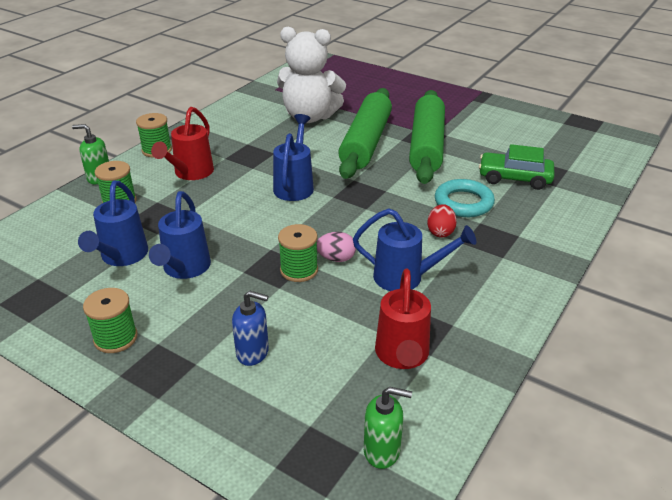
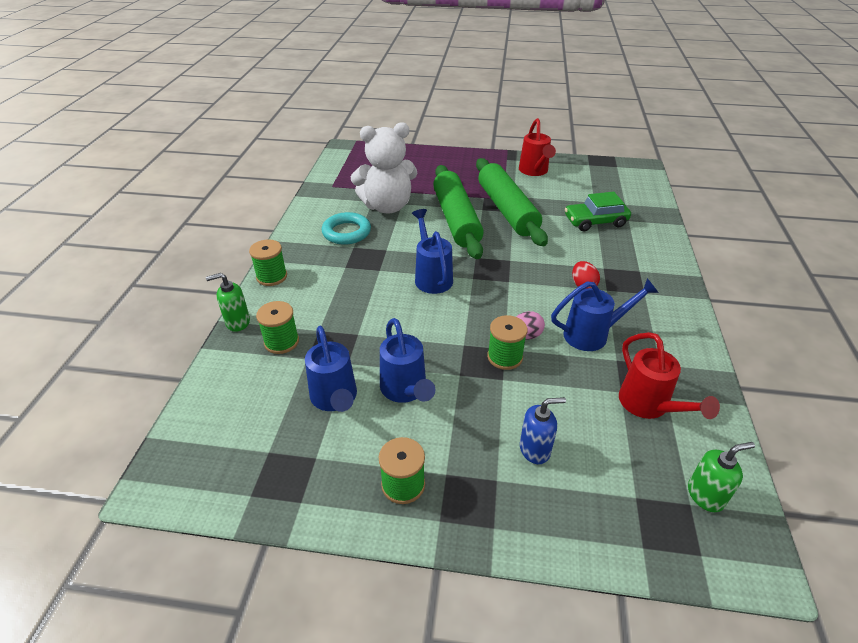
camera: 25 degrees left, 5 degrees up
(190, 173) = (326, 291): red watering can -> red watering can (534, 171)
(463, 203) = (577, 254): turquoise ring -> turquoise ring (346, 232)

